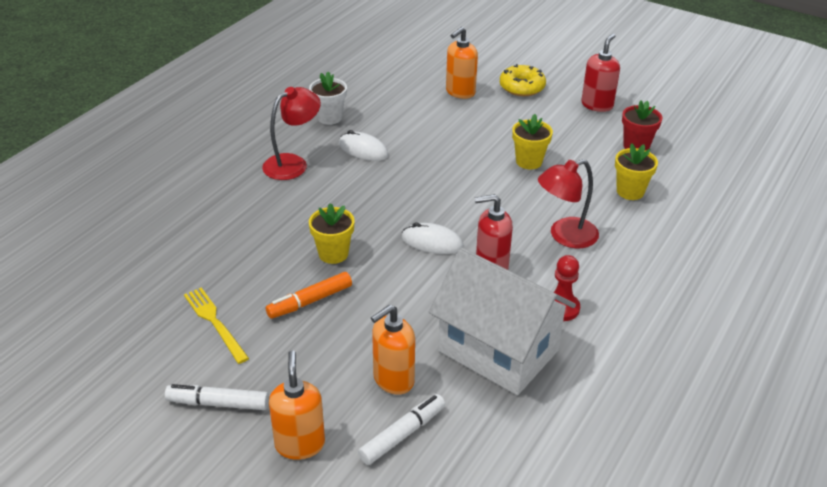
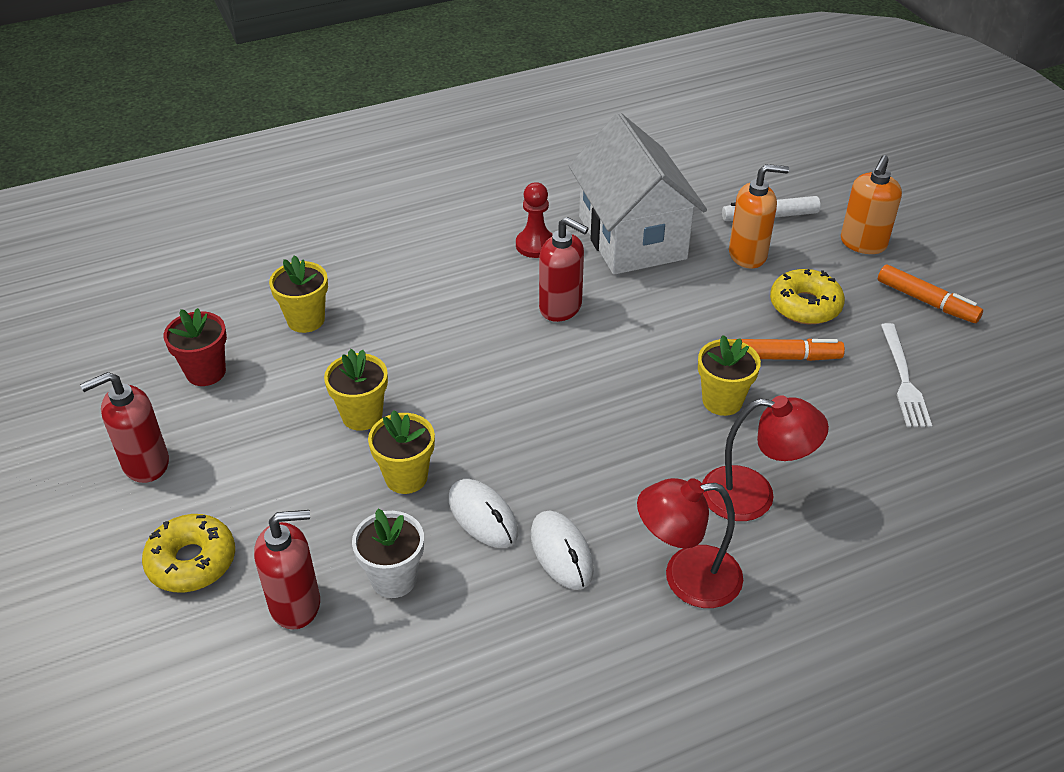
camera: 145 degrees left, 5 degrees up
(215, 322) = (903, 379): yellow fork -> white fork
(218, 403) = (926, 301): white marker -> orange marker
(318, 351) = (805, 305): none -> yellow donut
(329, 118) = (560, 659): white flower pot -> white flower pot (394, 579)
(432, 242) = (595, 363): white mouse -> white mouse (483, 516)
(460, 92) = (296, 604): orange soap dispenser -> red soap dispenser
(471, 147) = (406, 477): none -> yellow flower pot
(565, 236) = (445, 305): red lamp -> red lamp (753, 496)

